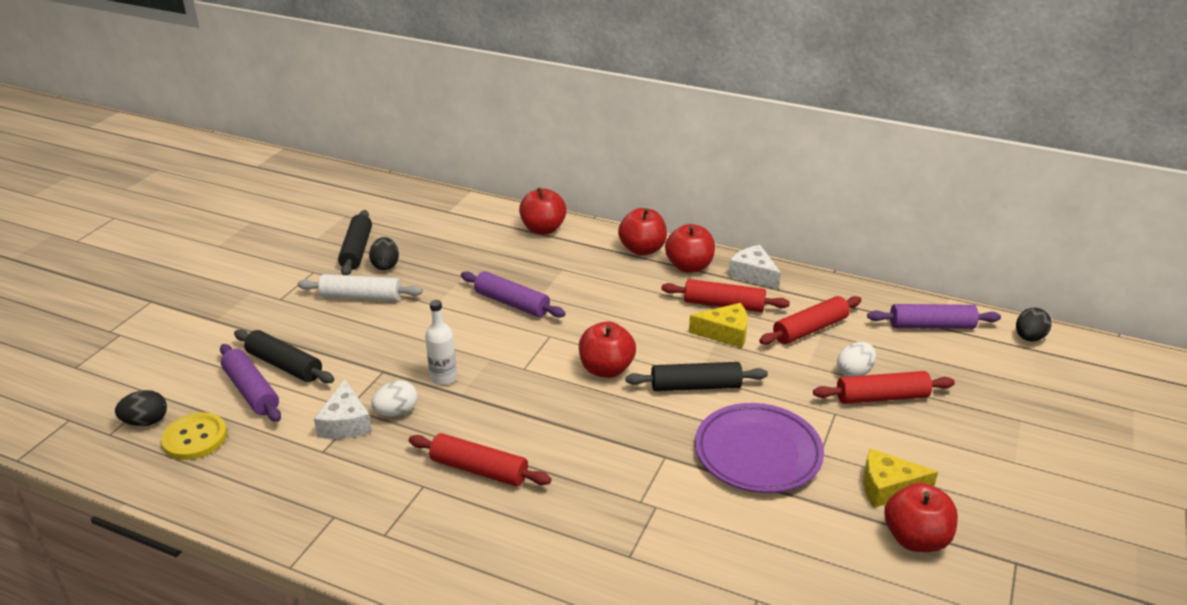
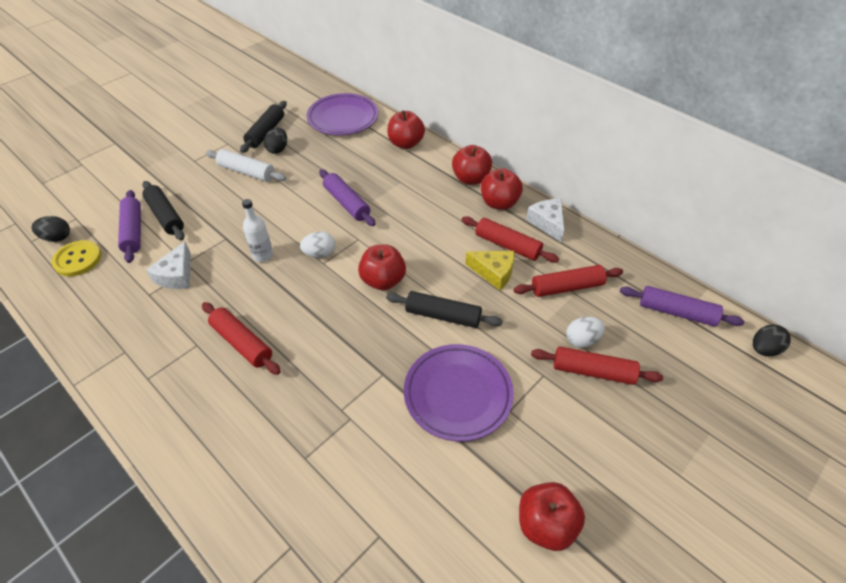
camera: 20 degrees right, 15 degrees up
(397, 412) = (215, 276): white egg -> white egg (320, 254)
(447, 217) = (343, 118): none -> purple plate
(888, 488) = (549, 464): yellow cheese -> none

